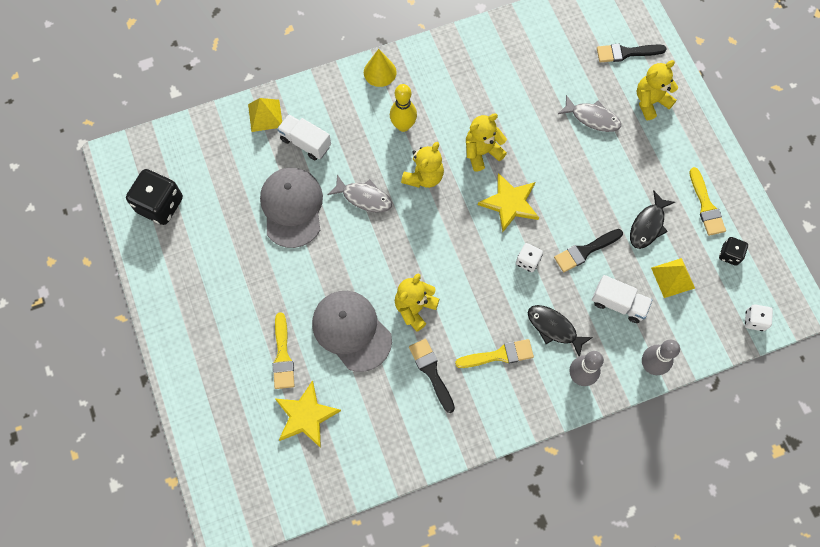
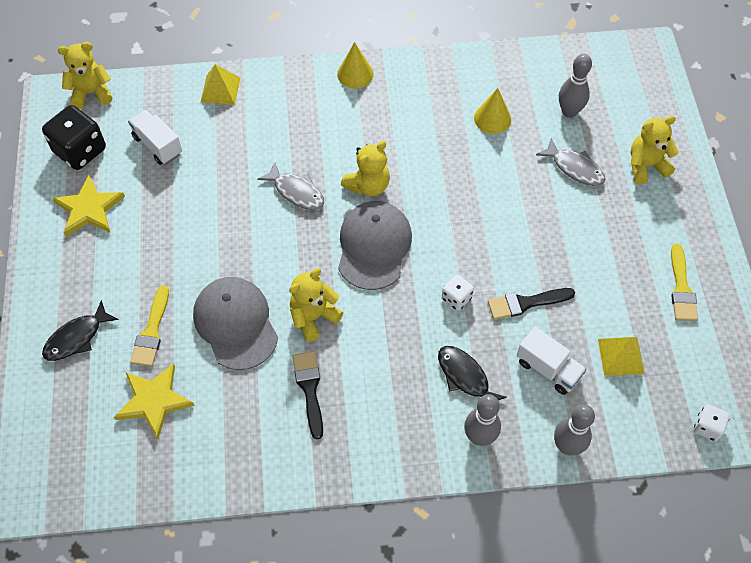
camera: 15 degrees right, 10 degrees down
(292, 207) = (216, 184): grey cap -> grey cap (374, 246)
(305, 143) = (253, 124): white truck -> white truck (157, 145)
(403, 125) = (363, 130): yellow bowling pin -> none
(482, 152) = (440, 175): yellow teddy bear -> yellow teddy bear (91, 93)
(499, 355) = (392, 390): yellow brush -> none
(510, 203) = (455, 234): yellow star -> yellow star (89, 209)
(511, 87) = (492, 118): none -> yellow cone
(574, 65) = (569, 112): none -> grey bowling pin
(626, 53) = (632, 111): black brush -> none
(648, 225) = (607, 293): black fish -> black fish (77, 337)
(729, 255) = (696, 347): black dice -> none

